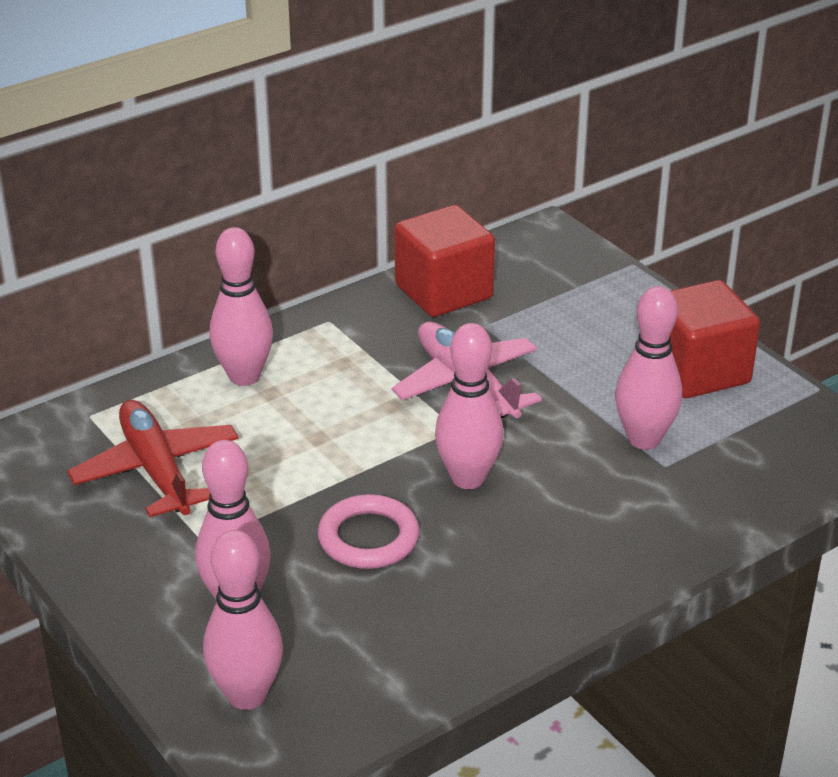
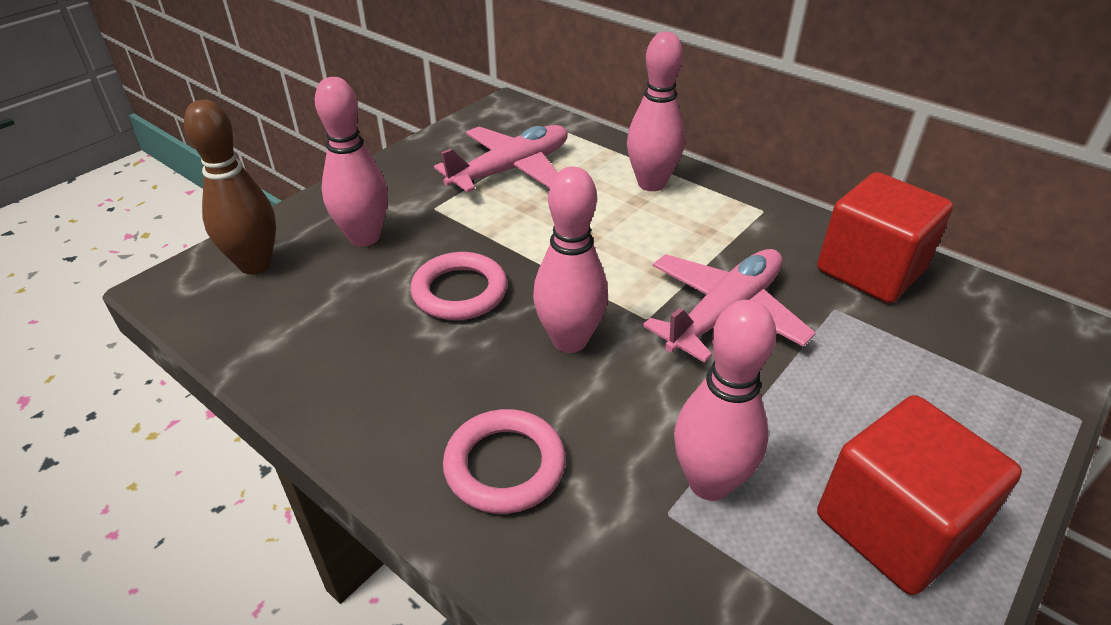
camera: 75 degrees right, 5 degrees up
(156, 470) = (511, 170): red plane -> pink plane
(247, 695) = (255, 264): pink bowling pin -> brown bowling pin
(600, 539) = (505, 466): none -> pink ring

